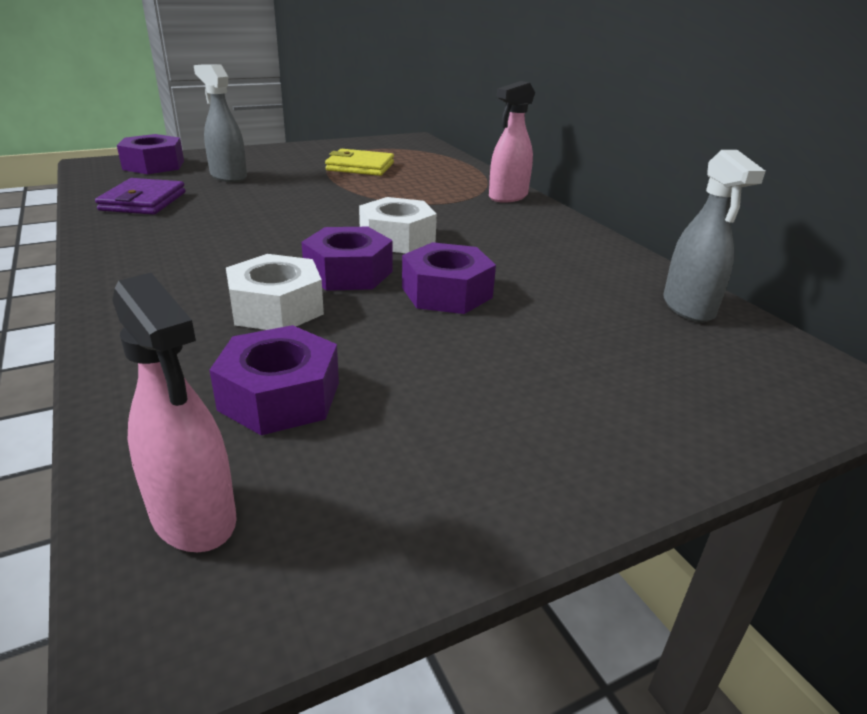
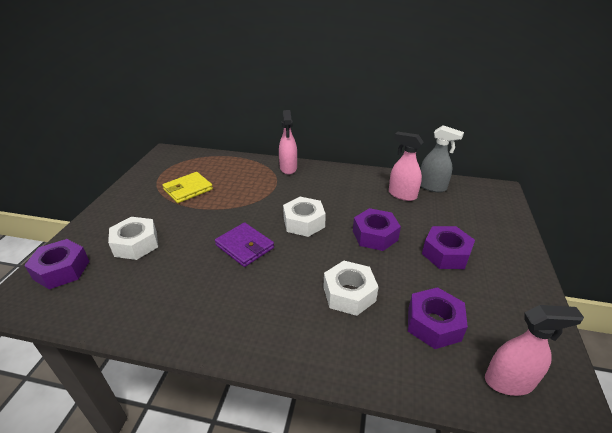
camera: 50 degrees left, 5 degrees up
(143, 201) = (135, 297): purple wallet -> purple wallet (244, 246)
(228, 176) = (136, 244): grey spray bottle -> white nut
(348, 273) = (329, 255): purple nut -> purple nut (446, 254)
(604, 287) = (402, 195): none -> pink spray bottle

